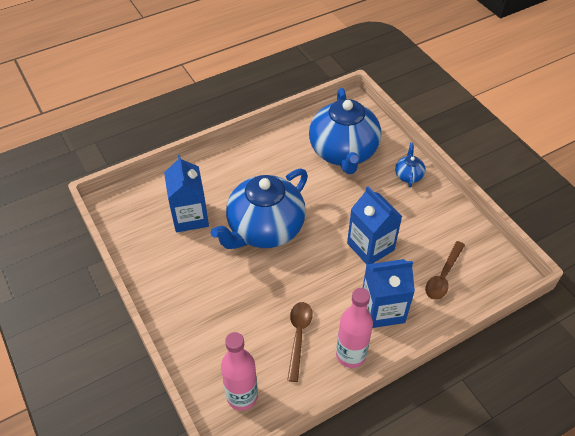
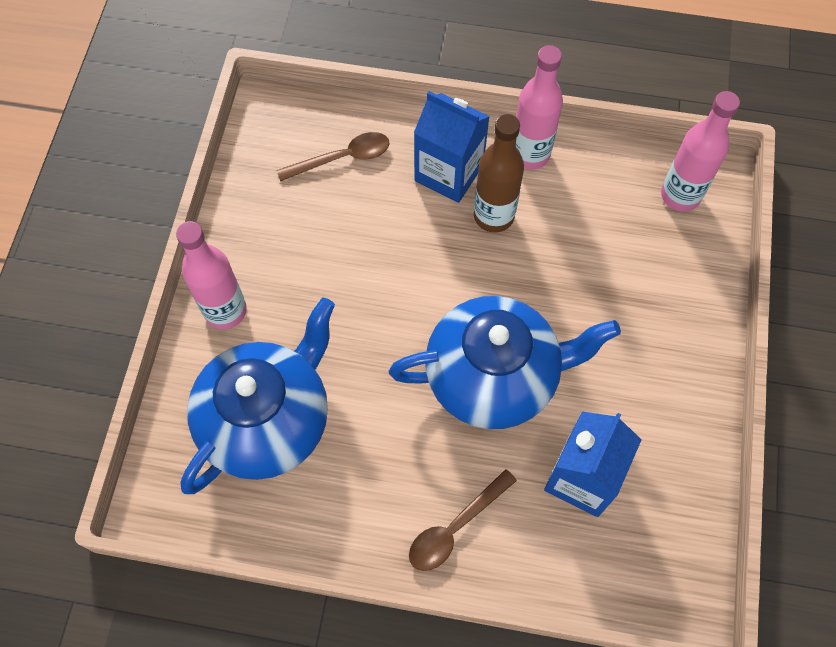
camera: 140 degrees left, 15 degrees up
(298, 336) = (569, 211): brown spoon -> brown spoon (455, 527)
(336, 303) = (493, 216): none -> brown bottle
(370, 246) = (384, 252): blue carton -> none
(408, 175) = (225, 311): blue teapot -> pink bottle

